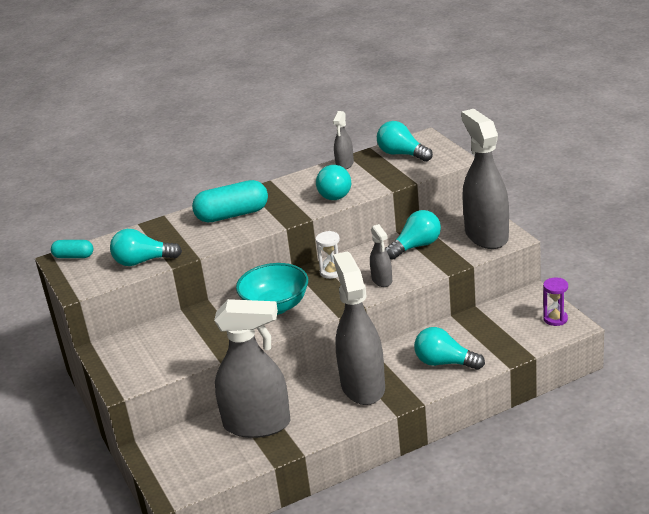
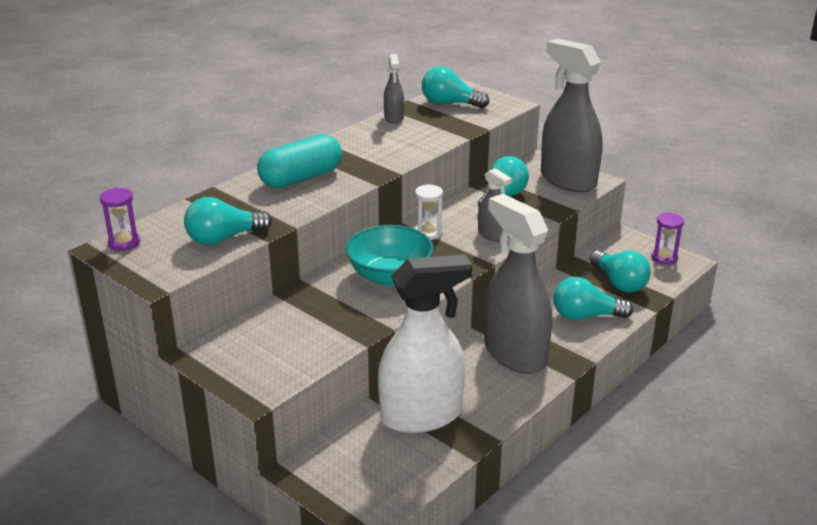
camera: 25 degrees left, 0 degrees up
(74, 256) = (124, 243): turquoise capsule -> purple hourglass
(257, 424) = (421, 415): grey spray bottle -> white spray bottle
(333, 193) = (404, 146): turquoise light bulb -> turquoise light bulb (619, 283)

